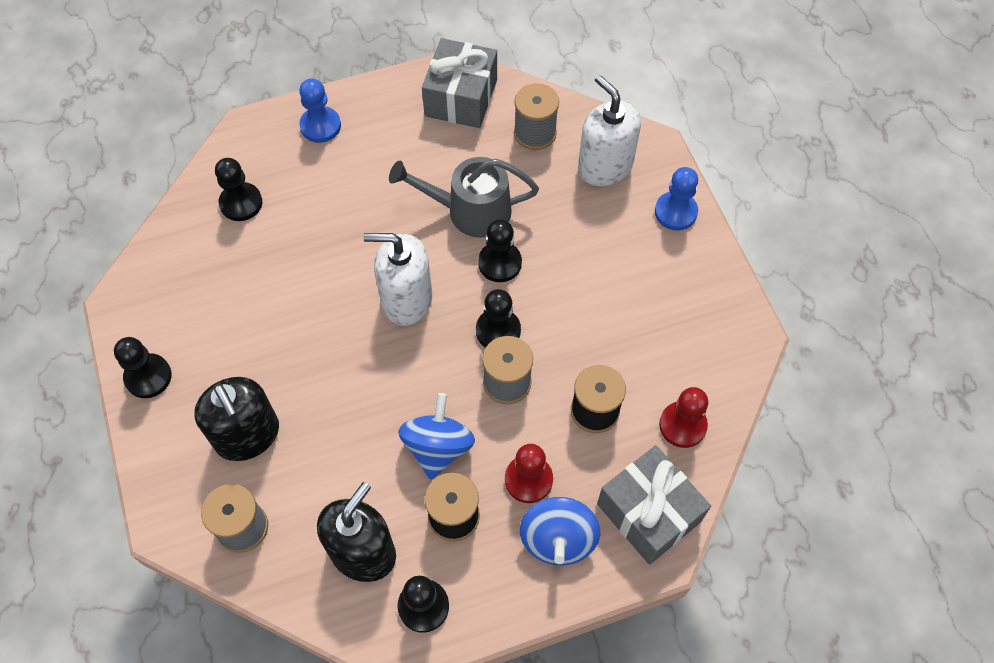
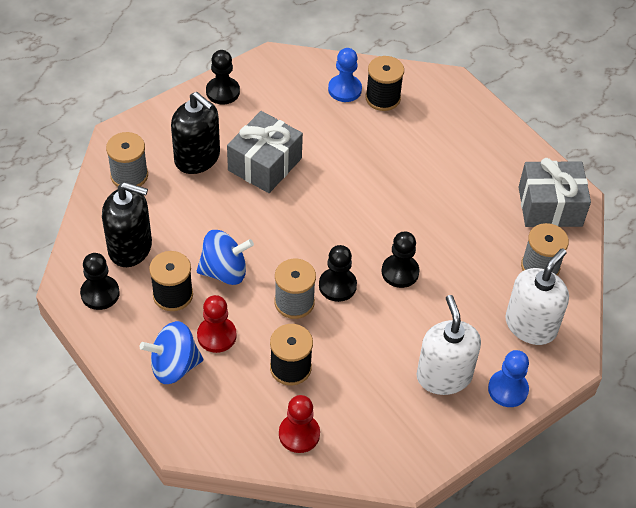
camera: 70 degrees right, 10 degrees down
(241, 203) = (383, 98): black pawn -> black spool
(247, 435) = (197, 158): black soap dispenser -> black soap dispenser turned 90 degrees counterclockwise
(320, 126) = (475, 124): blue pawn -> blue pawn (344, 89)
(406, 299) = (342, 220): white soap dispenser -> white soap dispenser (444, 376)
(470, 211) = (441, 240): grey watering can -> none
(649, 512) = (214, 424): grey gift -> grey gift (265, 164)

